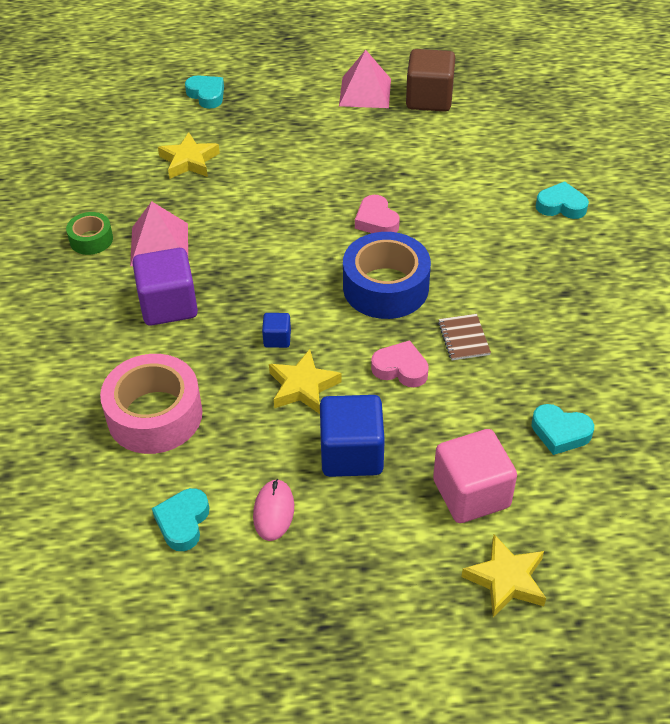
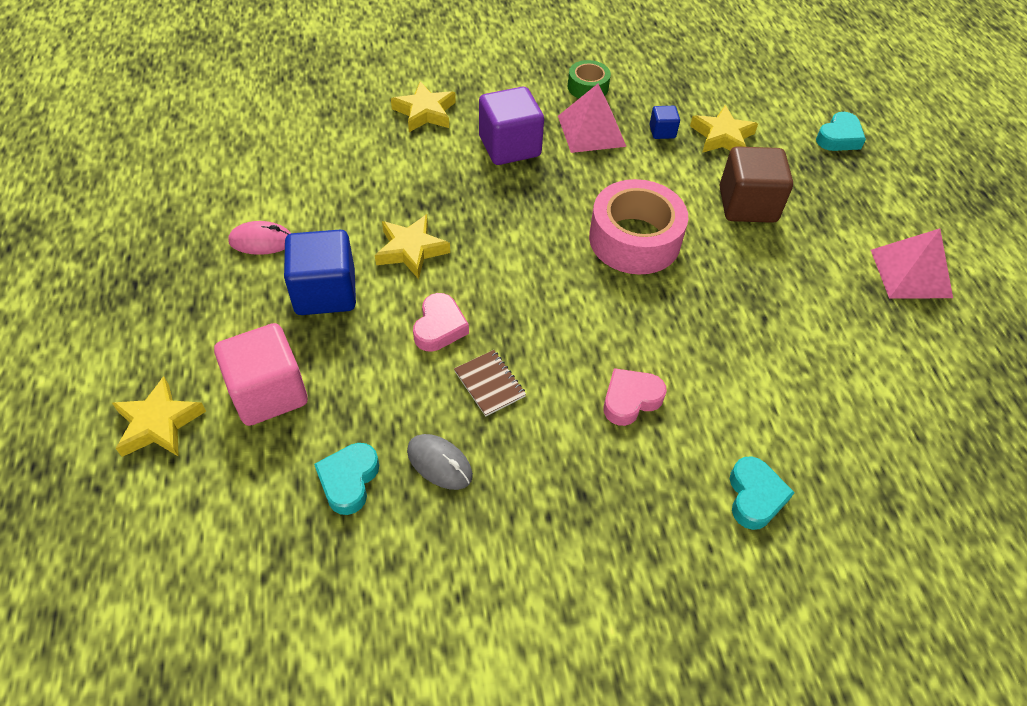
camera: 80 degrees right, 5 degrees up
(95, 370) = (425, 112): none -> yellow star
(155, 415) = (374, 154): pink tape -> pink tape (634, 239)
(183, 522) = (256, 184): turquoise heart -> none
(277, 339) = (473, 226): blue cube -> blue cube (662, 132)
(376, 221) = (670, 296): pink heart -> pink heart (630, 399)
(385, 287) = (561, 309): blue tape -> none
(429, 99) = (928, 340): brown cube -> brown cube (747, 205)
(463, 338) = (489, 384): brown notebook -> brown notebook turned 75 degrees clockwise
(541, 373) = (439, 463): none -> grey mouse

